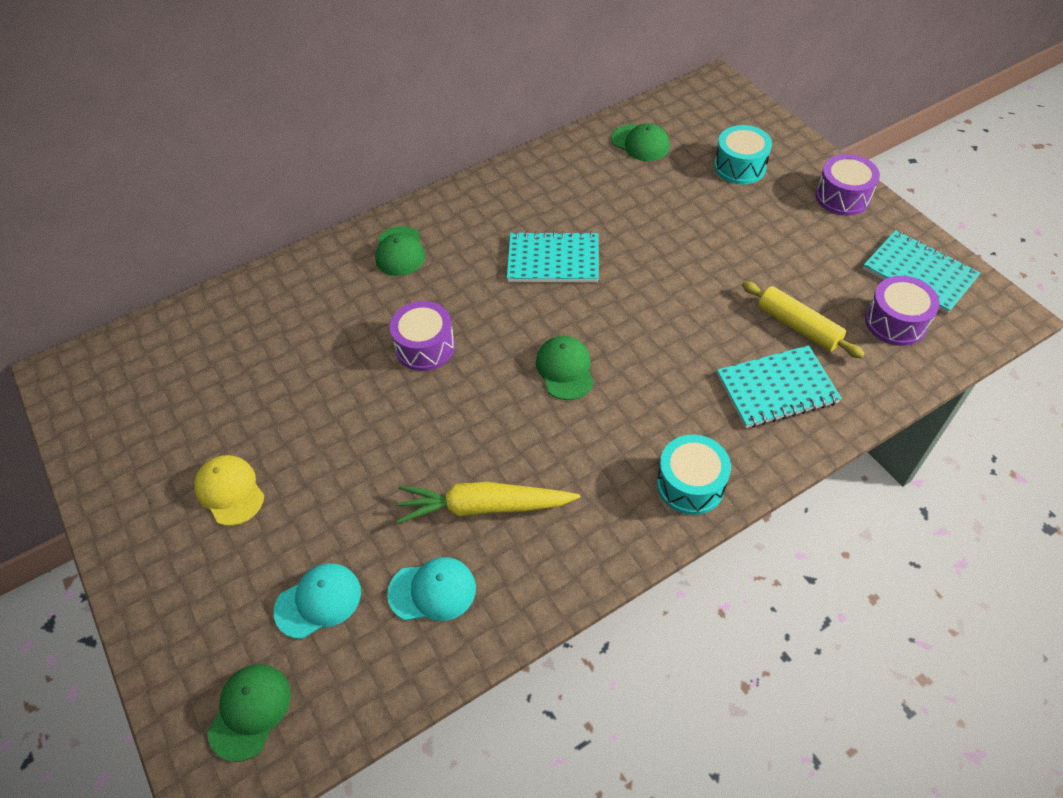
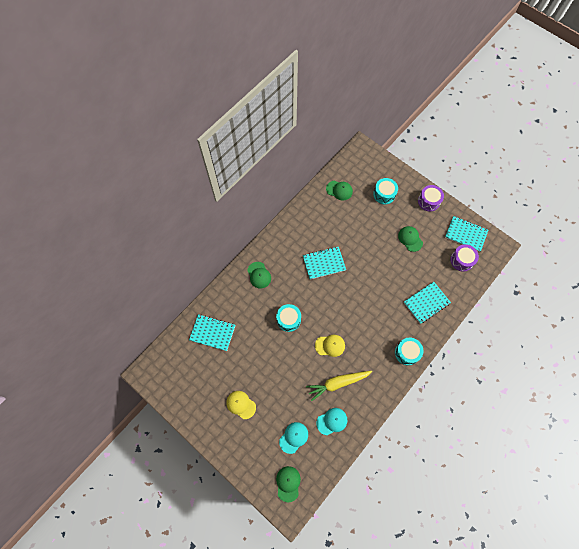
camera: 20 degrees left, 15 degrees up
(245, 333) = (212, 333): none -> turquoise notebook
(425, 347) = (288, 320): purple drum -> turquoise drum
(499, 421) = (330, 345): none -> yellow cap
(565, 369) = (346, 315): green cap -> green cap (410, 239)
(798, 327) = (427, 272): yellow rolling pin -> none

